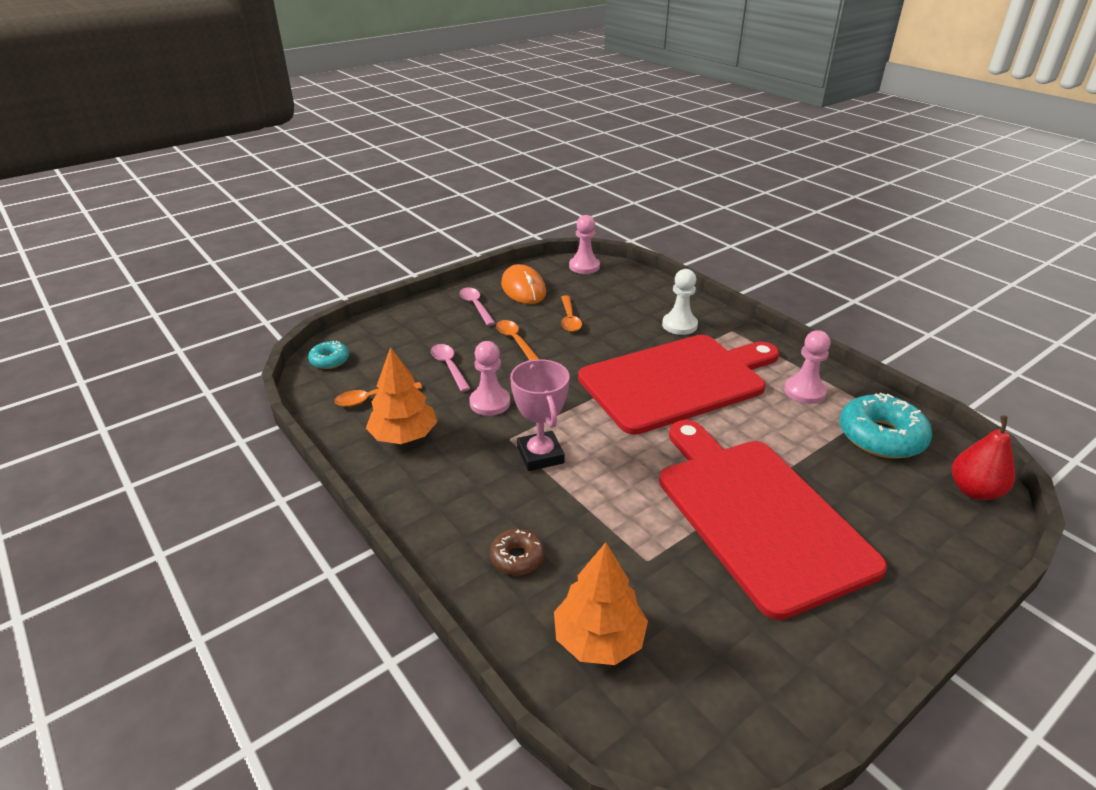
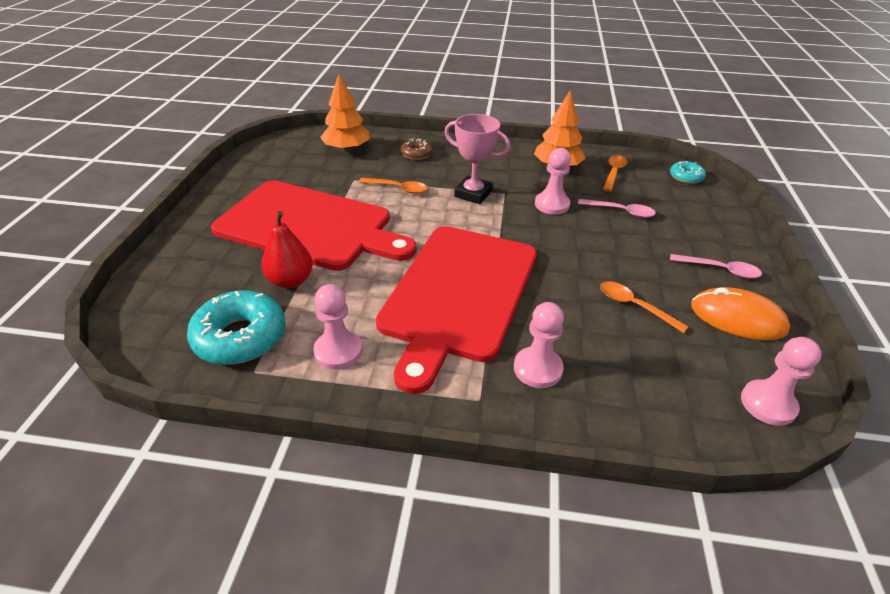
camera: 135 degrees right, 5 degrees up
(515, 341) = (627, 256): orange spoon -> orange spoon (398, 188)
(679, 325) = (537, 369): white pawn -> pink pawn
(974, 491) = (144, 324): red pear -> red pear (290, 281)

